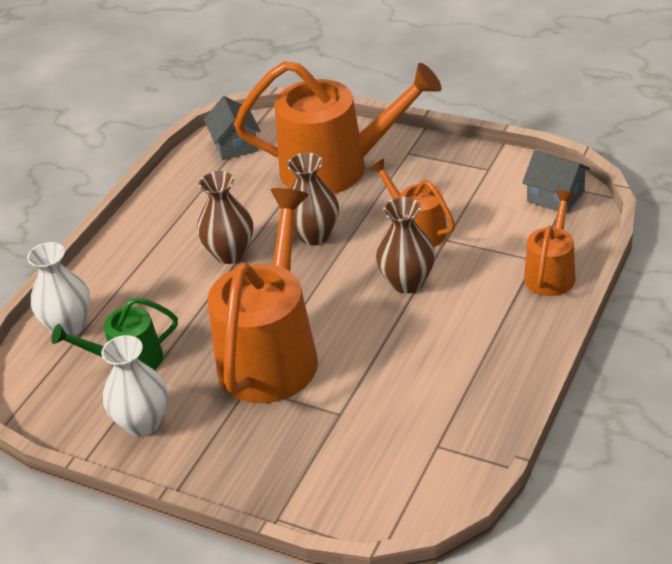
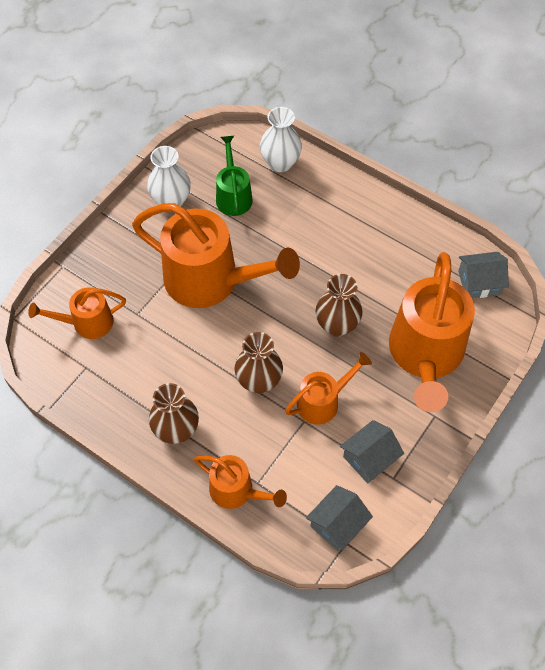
camera: 95 degrees right, 20 degrees up
(230, 253) = (331, 265): brown vase -> brown vase (176, 430)
(368, 463) = (86, 323): none -> orange watering can
(473, 187) = (369, 458): none -> grey house

